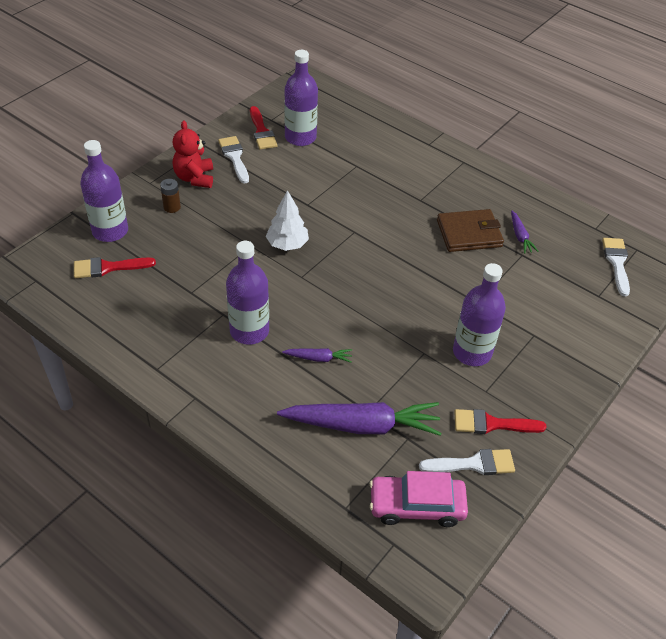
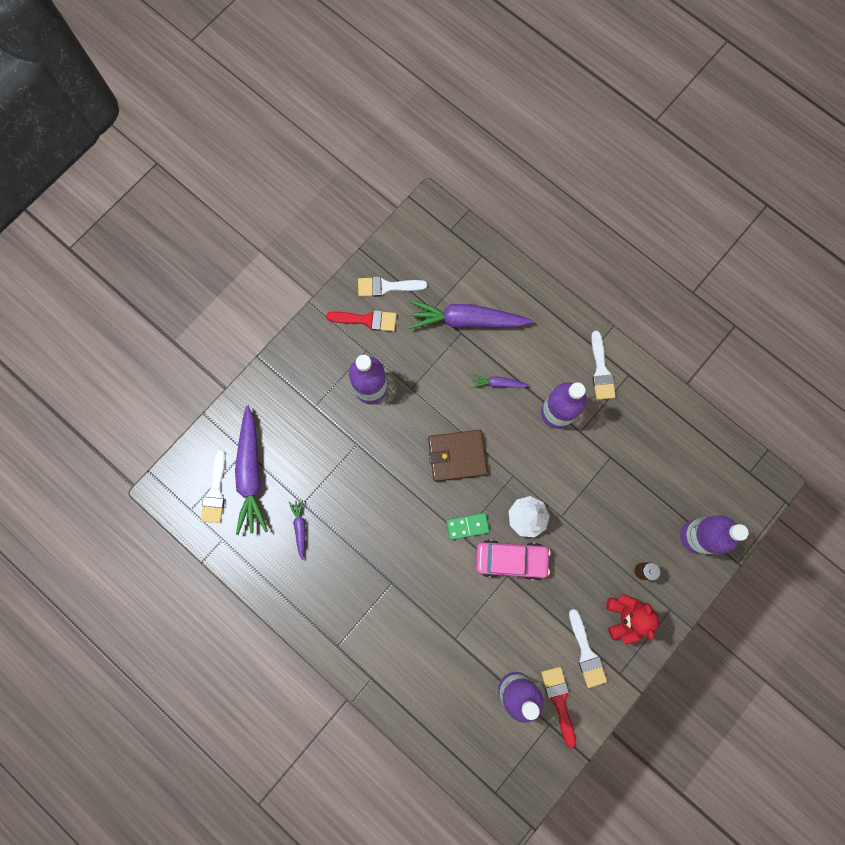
camera: 175 degrees left, 30 degrees up
(108, 268) = (689, 487): red brush -> none
(191, 372) = (601, 370): none -> white brush
(349, 238) = (467, 526): none -> green domino
(416, 506) = (432, 256): pink car -> pink car (511, 559)
(469, 233) = (350, 532): brown wallet -> brown wallet (457, 456)
(585, 277) = (251, 473): none -> purple carrot

